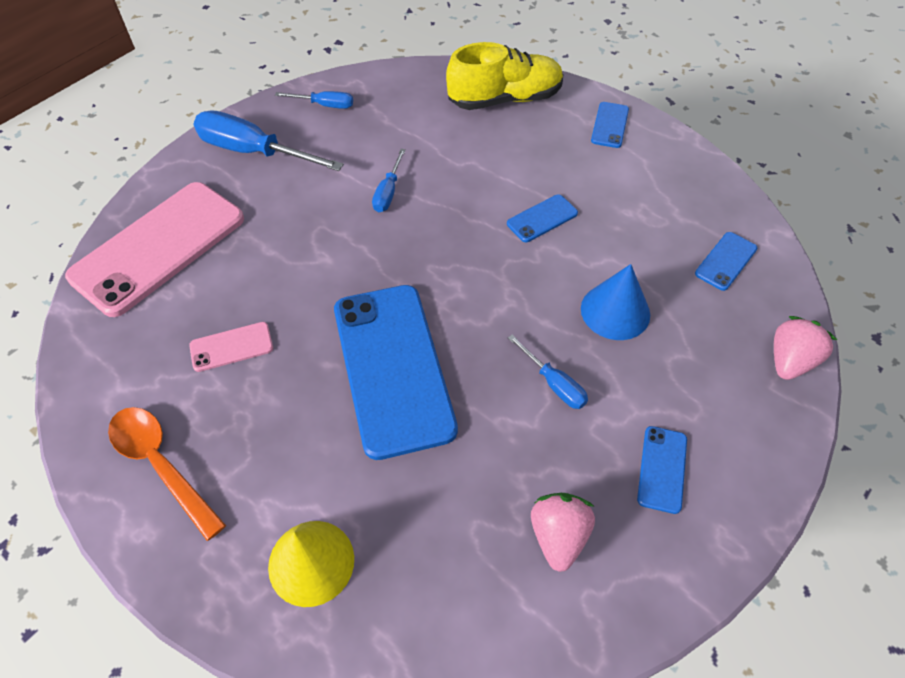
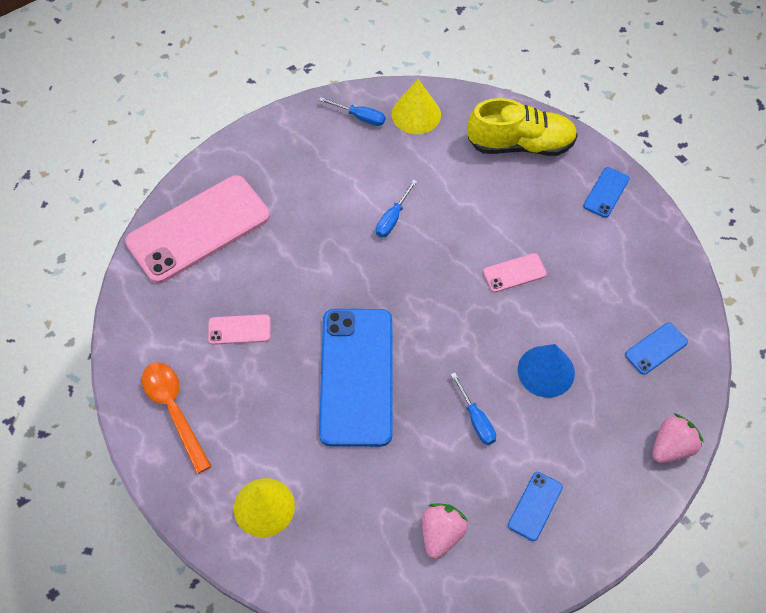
camera: 15 degrees right, 5 degrees up
(254, 152) = (290, 153): blue screwdriver -> none
(385, 92) = (416, 114): none -> yellow cone
(542, 218) = (514, 273): blue phone -> pink phone

